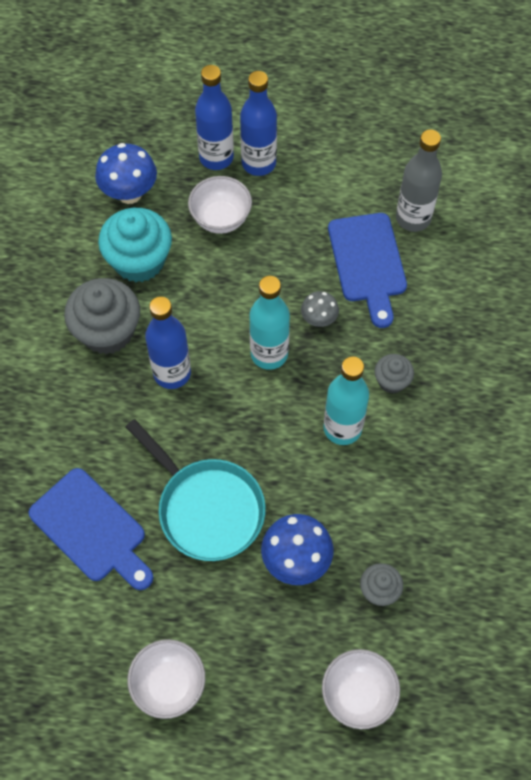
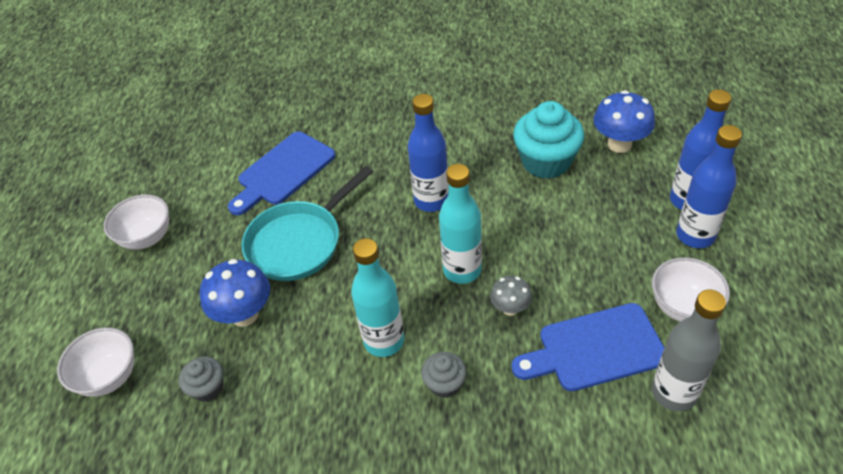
camera: 90 degrees right, 15 degrees down
(107, 331) = (467, 152): grey cupcake -> none
(221, 219) = (612, 213): white bowl -> white bowl (683, 307)

